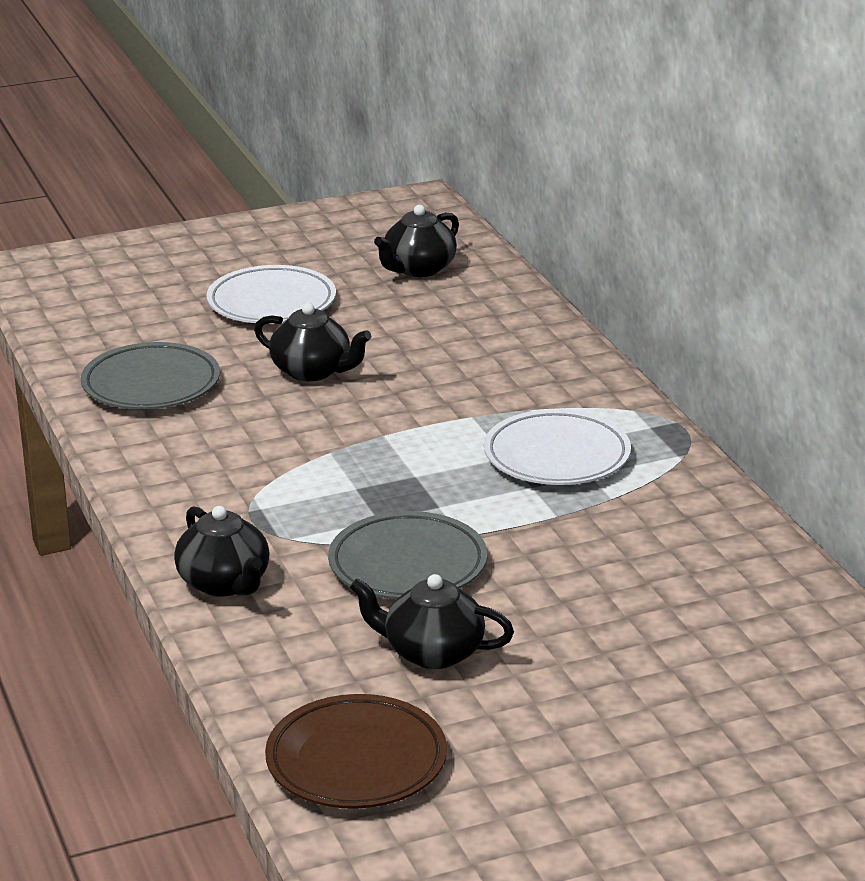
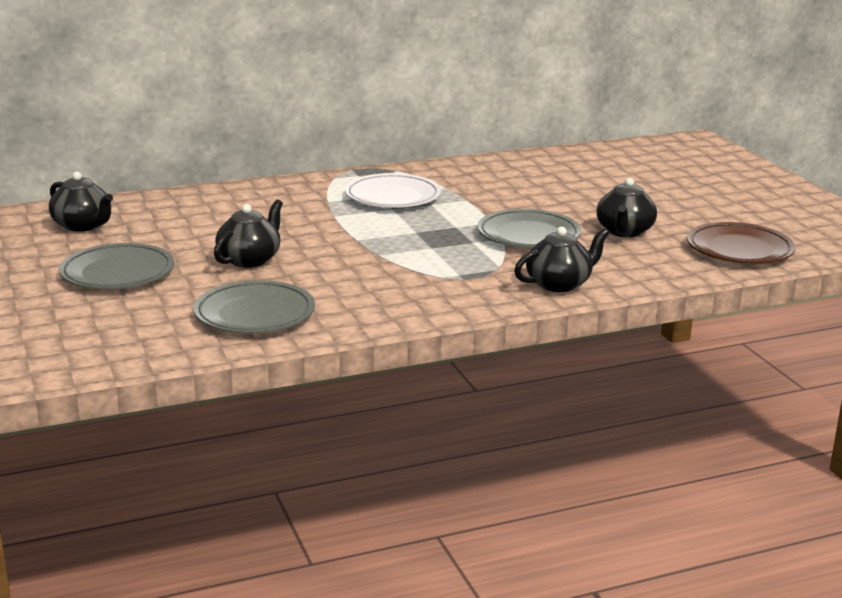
camera: 90 degrees left, 5 degrees down
(271, 303) = (118, 273): white plate -> grey plate

